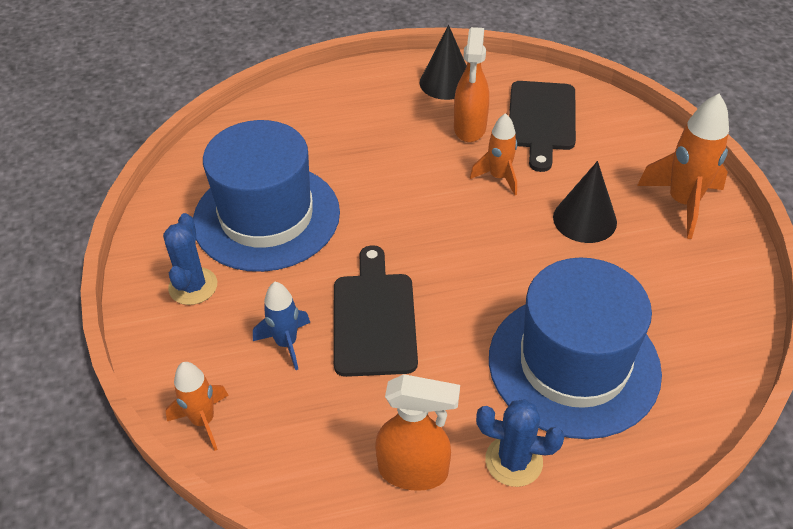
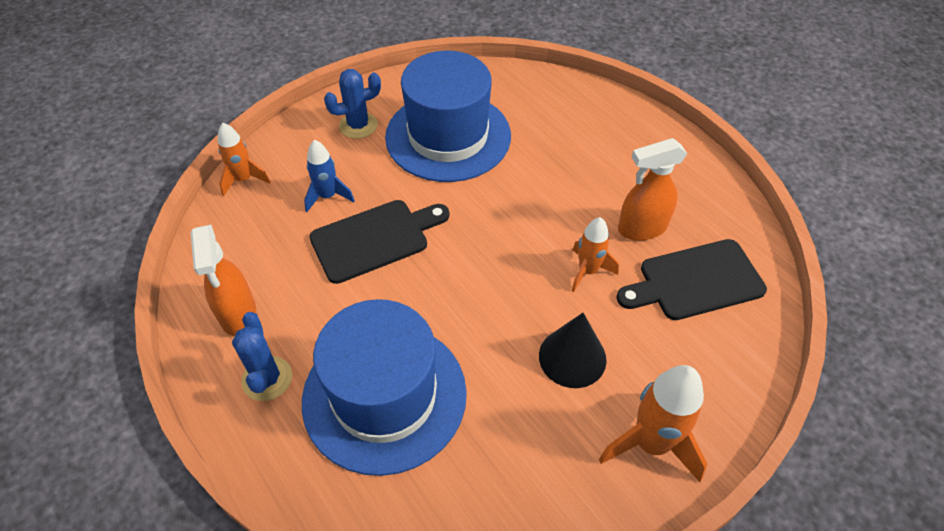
camera: 65 degrees right, 5 degrees up
(446, 82) = (694, 190): black cone -> none

